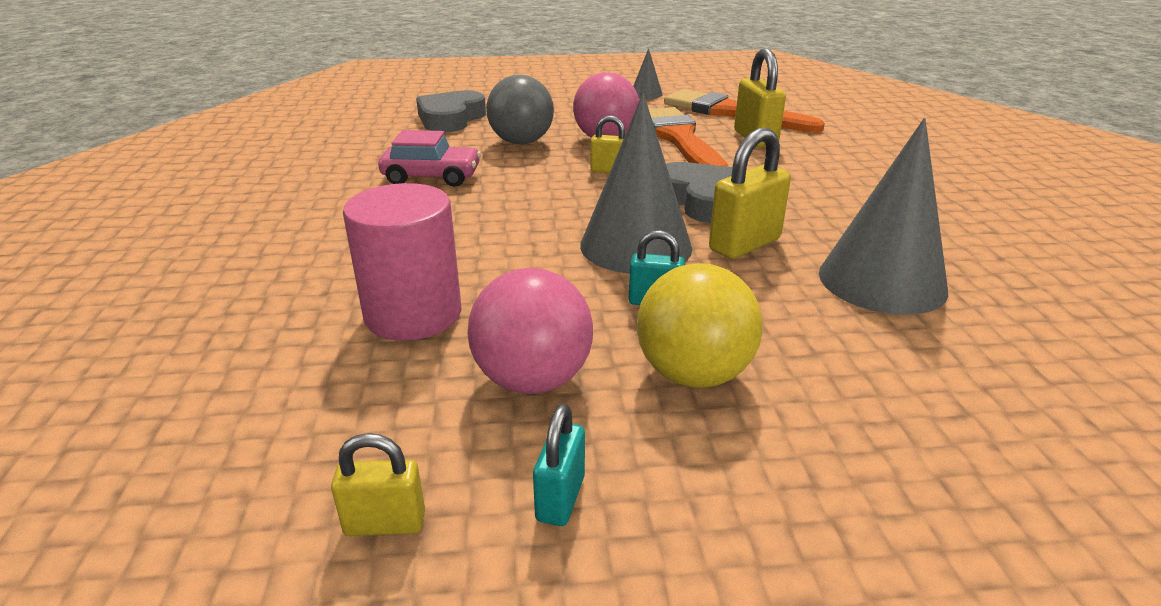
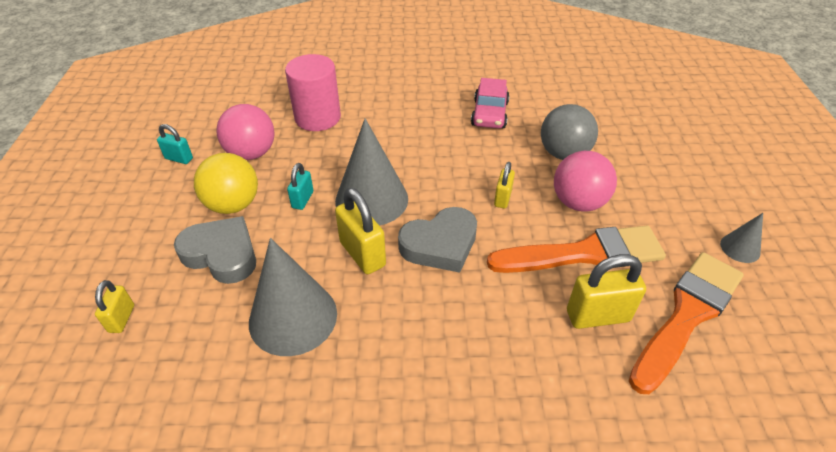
camera: 95 degrees right, 15 degrees up
(385, 524) = (190, 120): yellow padlock -> yellow padlock (121, 318)
(450, 119) = (615, 116): grey heart -> grey heart (221, 254)

